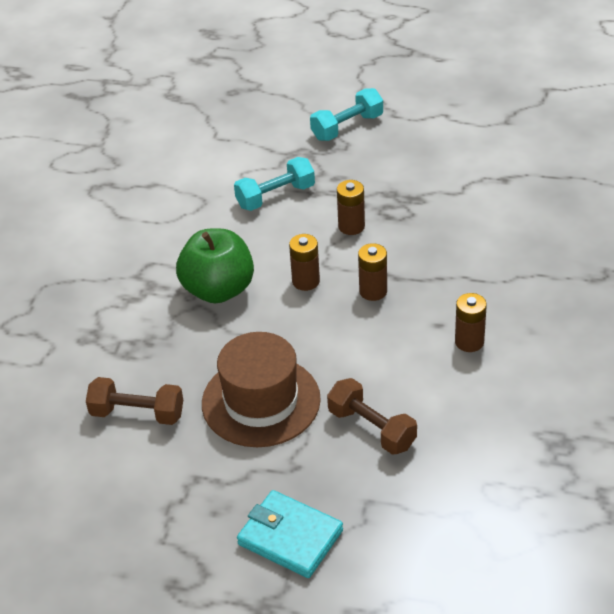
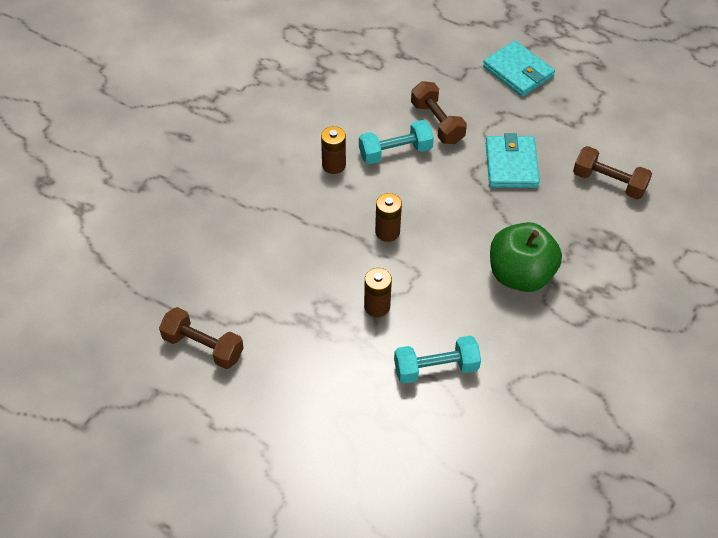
camera: 165 degrees left, 10 degrees up
(261, 401) = (511, 165): brown hat -> turquoise wallet
(306, 281) = (440, 259): brown battery -> none
(347, 127) = (324, 444): turquoise dumbbell -> turquoise dumbbell (395, 152)
(491, 158) = (203, 347): none -> brown dumbbell

